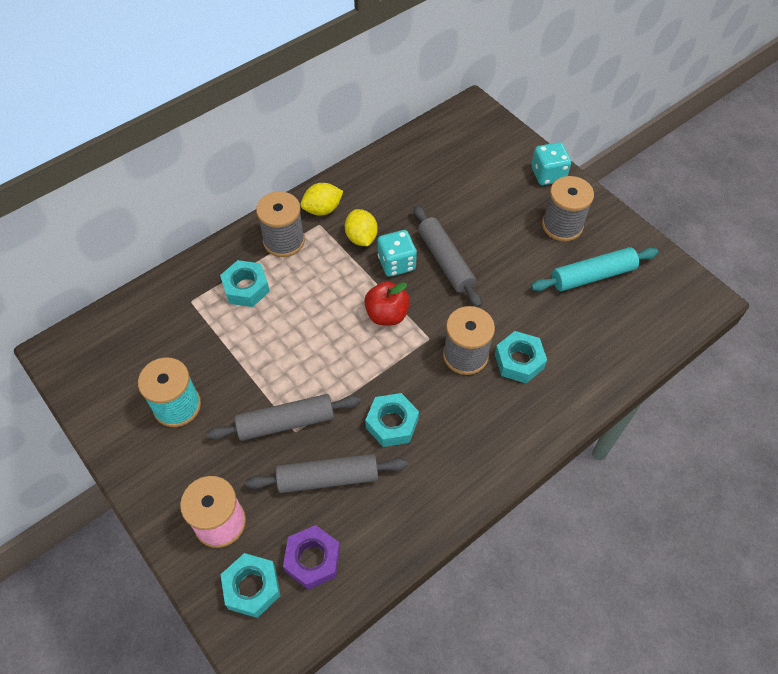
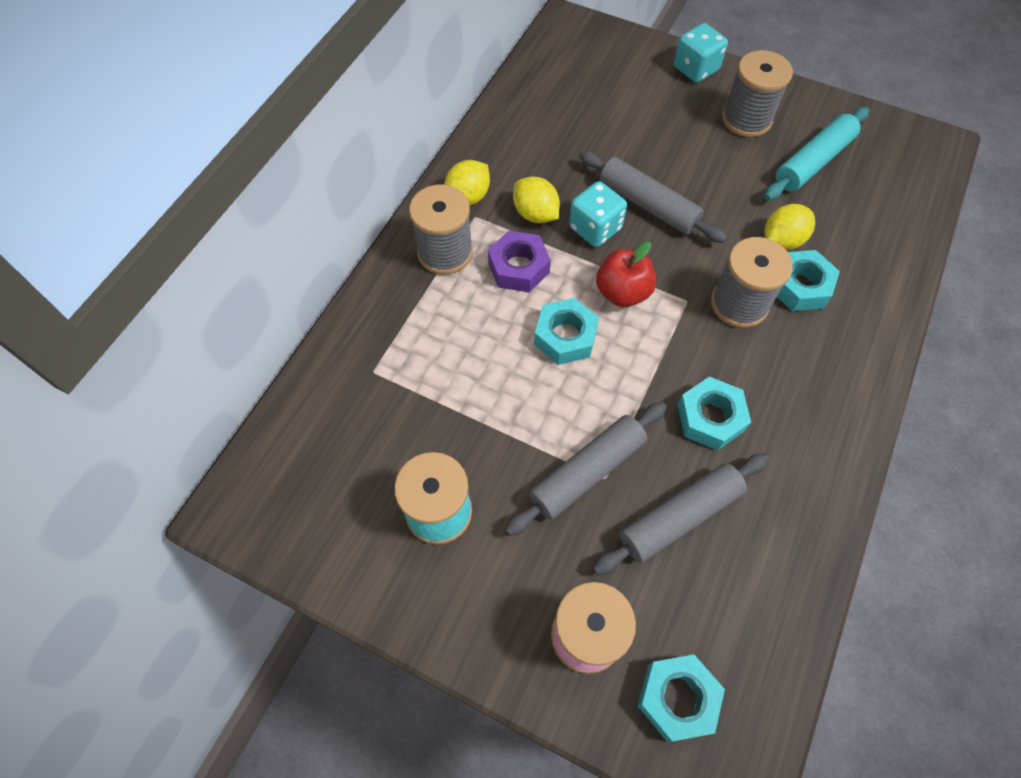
camera: 25 degrees left, 5 degrees up
(246, 288) = (434, 327): turquoise nut -> turquoise nut (565, 337)
(312, 560) = (726, 626): purple nut -> purple nut (519, 267)
(528, 323) = (782, 240): none -> yellow lemon

